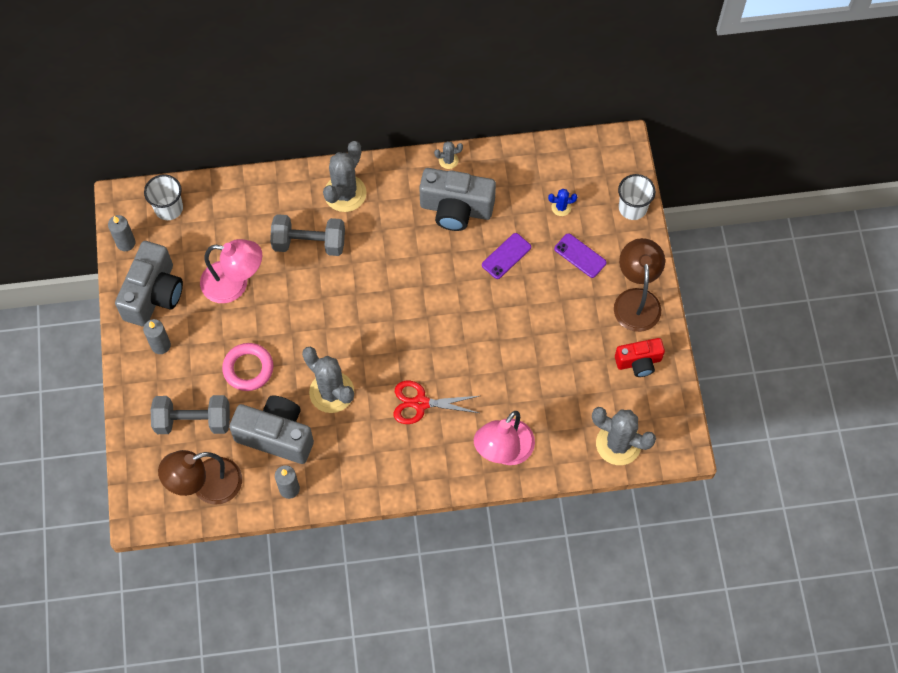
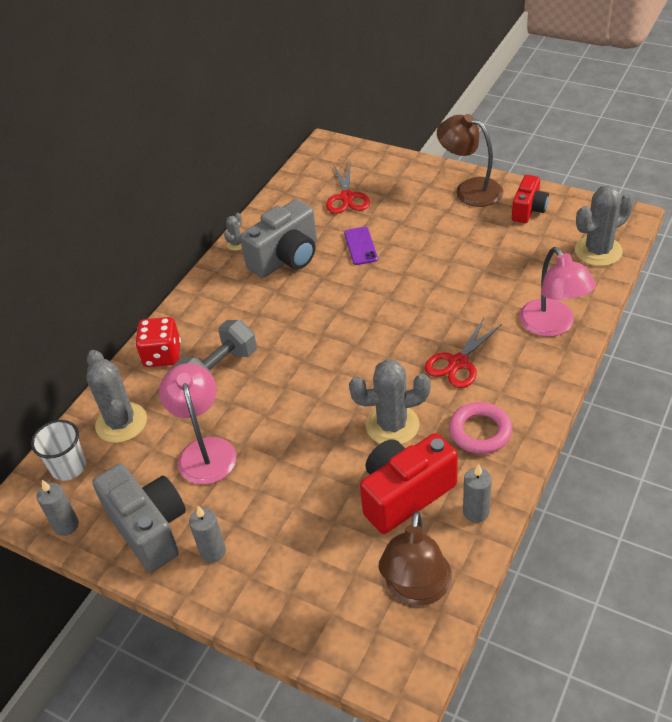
camera: 50 degrees left, 20 degrees down
(193, 421) = (328, 564): grey dumbbell -> none
(234, 284) = (205, 450): pink lamp -> pink lamp turned 60 degrees counterclockwise
(248, 368) = (308, 483): pink ring -> pink ring (480, 431)
(276, 436) = (405, 494): grey camera -> red camera
(299, 193) = (162, 355): none -> red dice
(345, 193) = (196, 323): grey cactus -> grey cactus (121, 423)
(561, 207) = (347, 197): blue cactus -> red scissors
(580, 255) = (401, 204): purple phone -> none
(632, 208) = (386, 160): white cup -> none

